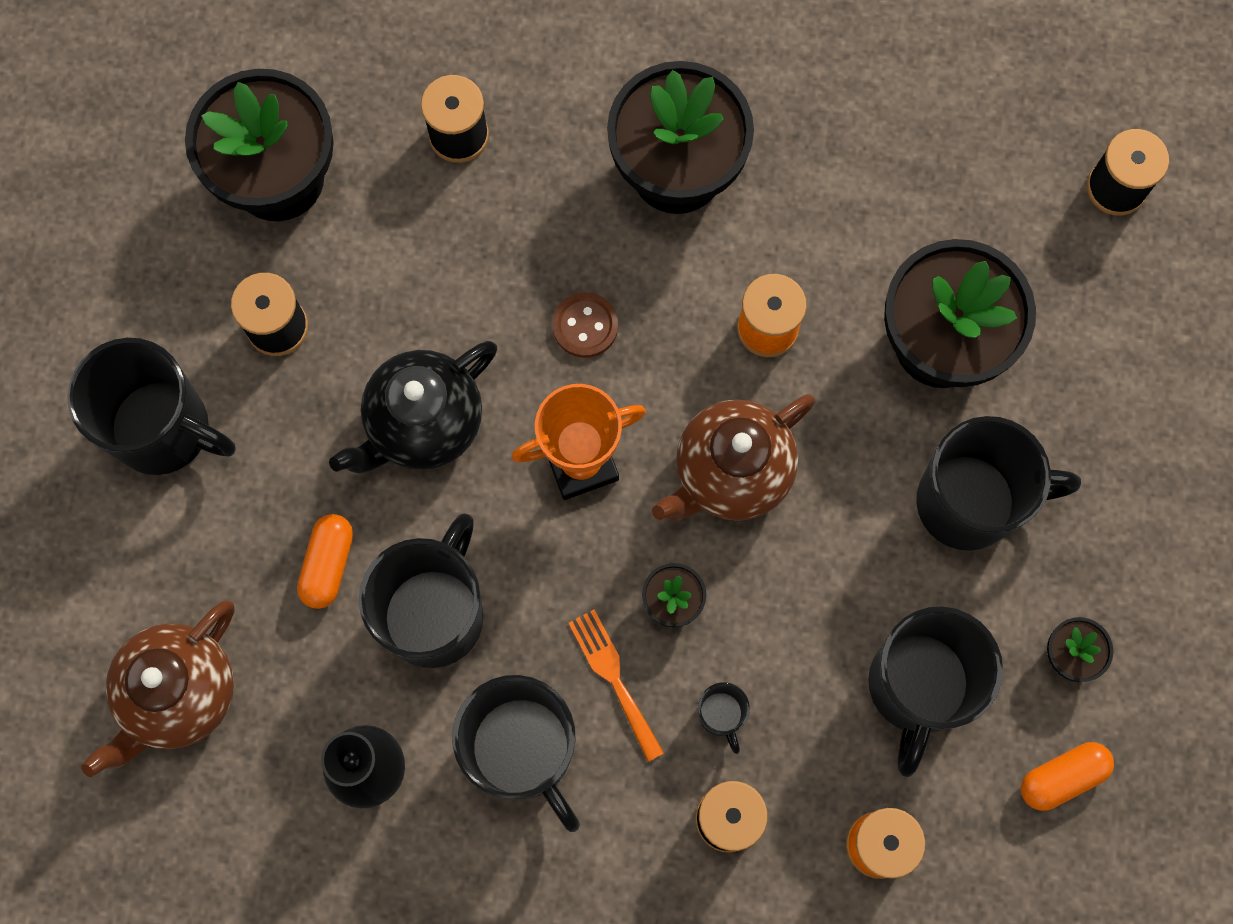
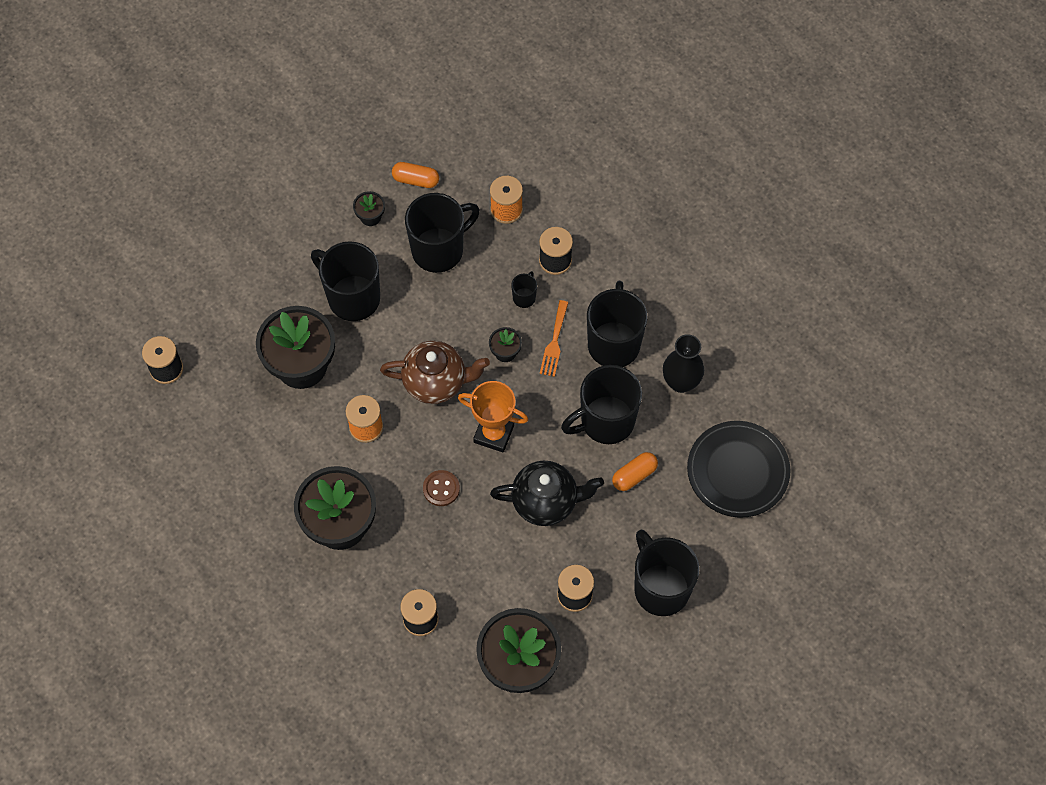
camera: 140 degrees left, 10 degrees down
(179, 694) = (737, 471): brown teapot -> black plate

